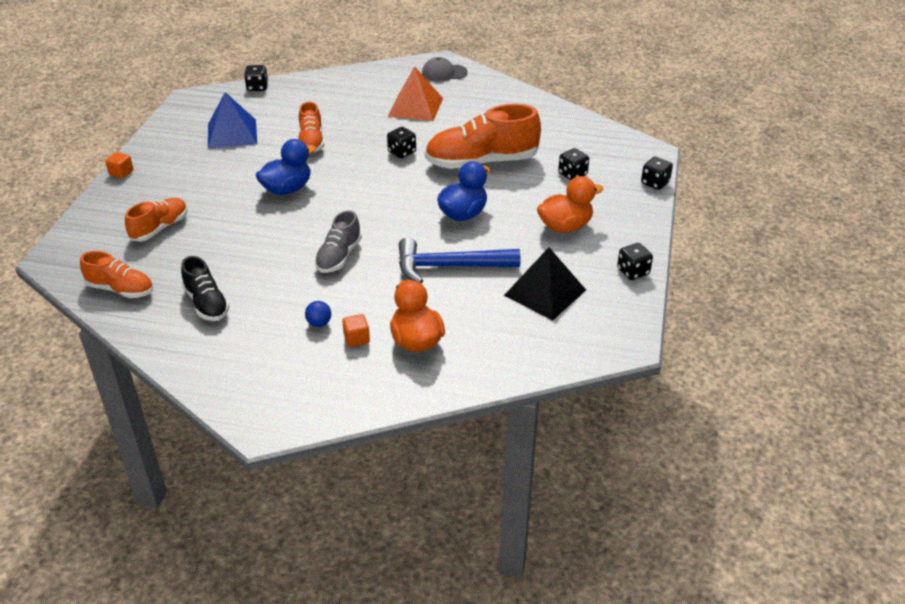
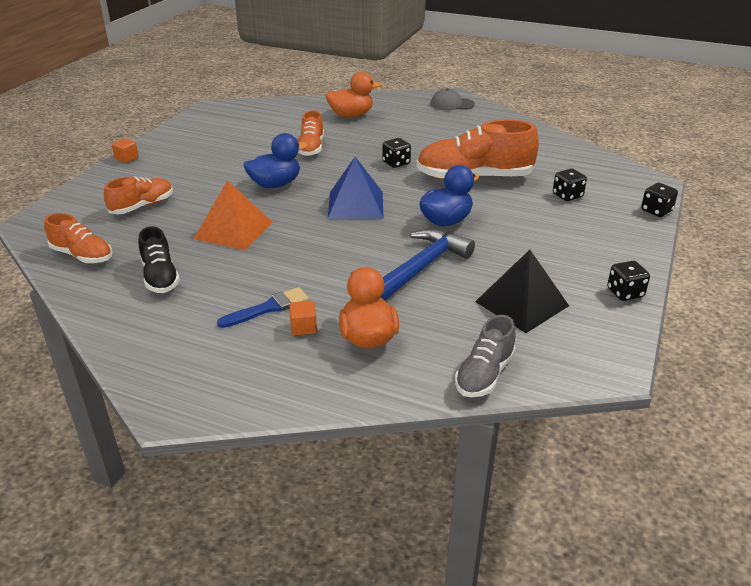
camera: 10 degrees right, 5 degrees down
(232, 133) = (239, 136): blue pyramid -> blue pyramid (355, 204)
(257, 87) = (275, 103): black dice -> none
(319, 323) = (268, 308): blue ball -> blue brush
(338, 257) = (308, 247): grey shoe -> grey shoe (484, 374)
(415, 107) = (418, 128): orange pyramid -> orange pyramid (234, 230)
(449, 266) = (421, 268): blue hammer -> blue hammer turned 120 degrees clockwise
(565, 226) = (553, 242): orange duck -> orange duck (351, 115)

